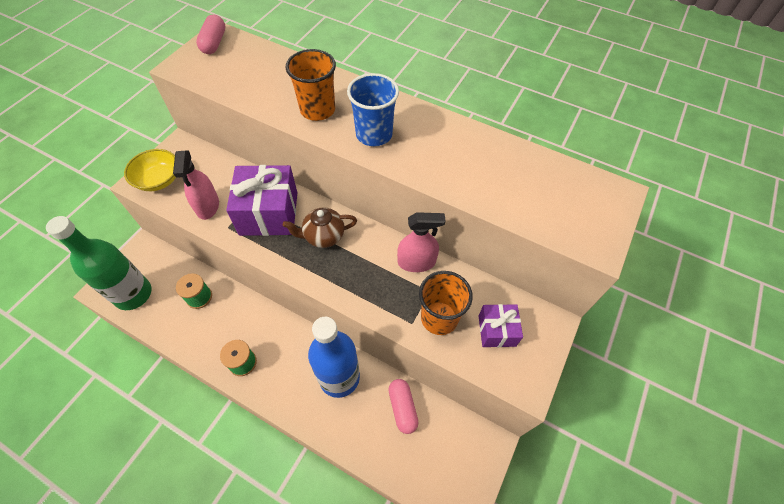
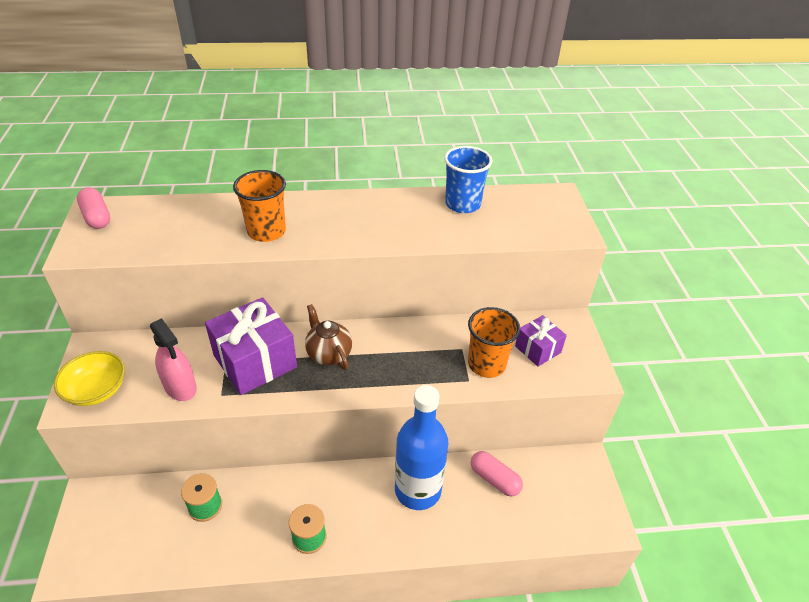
camera: 35 degrees left, 15 degrees down
(133, 294) = (117, 550): green bottle -> none
(323, 236) = (328, 354): brown teapot -> brown teapot turned 105 degrees clockwise
(374, 134) = (338, 230): blue cup -> blue cup (462, 204)
(416, 262) = (431, 332): pink spray bottle -> none

